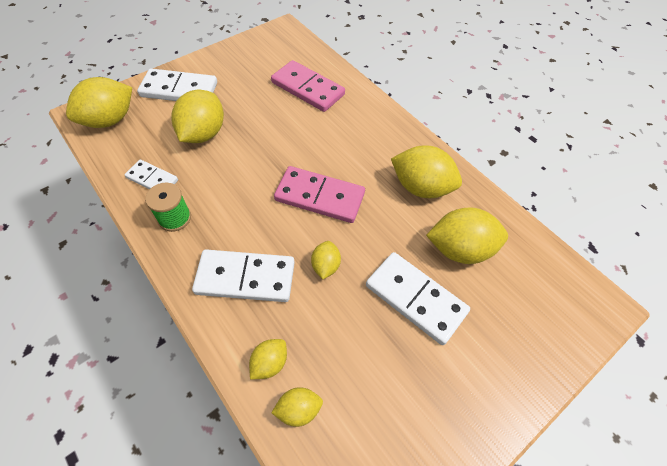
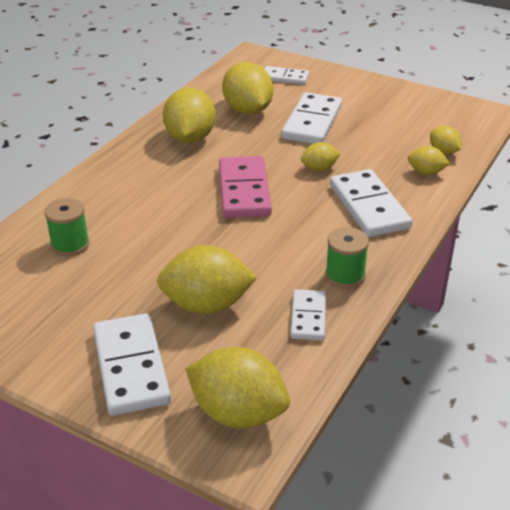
camera: 110 degrees left, 20 degrees down
(307, 89) = (70, 244): pink domino -> green spool
(531, 316) = (285, 78): none -> white domino

